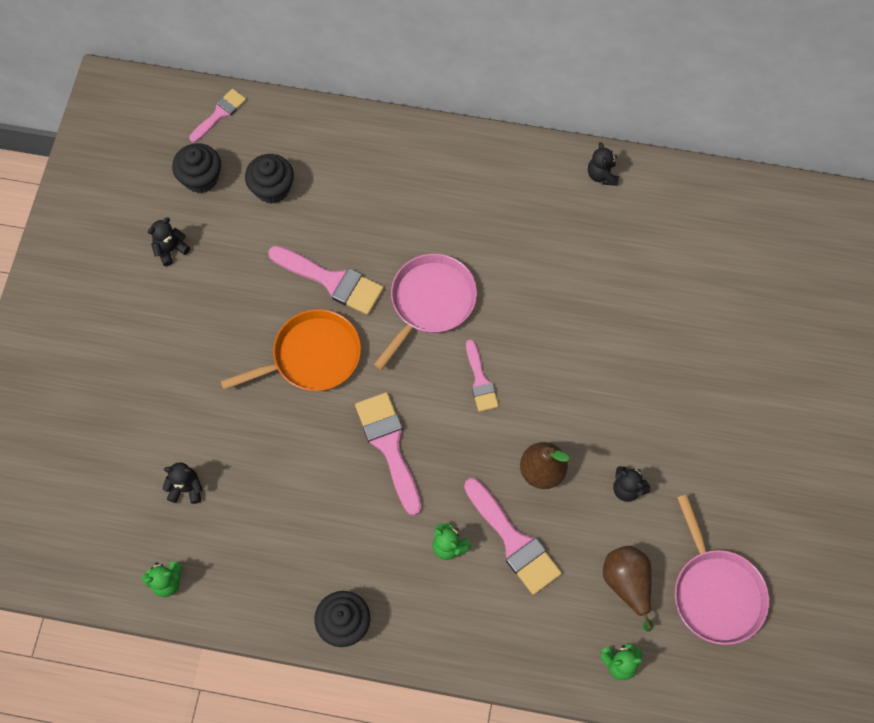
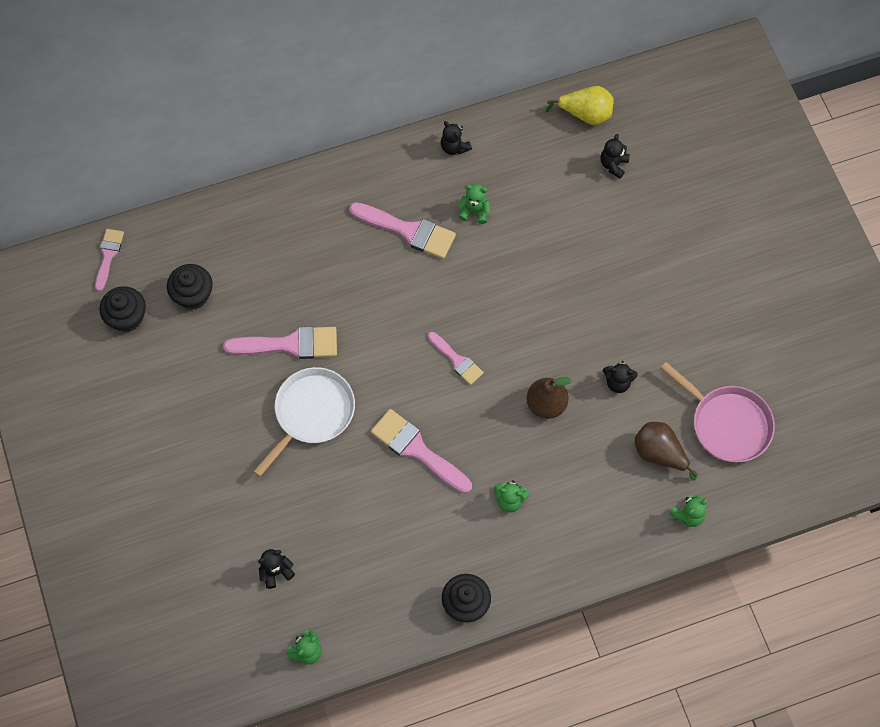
camera: 30 degrees left, 0 degrees up
(170, 249) = (139, 389): black teddy bear -> black teddy bear (613, 165)
(312, 356) = (312, 413): orange pan -> white pan
(430, 302) = (380, 319): pink pan -> none
(514, 541) = (556, 469): pink brush -> pink brush (408, 231)
(584, 246) = (474, 211): none -> green teddy bear
(752, 208) = (585, 114): none -> yellow pear

